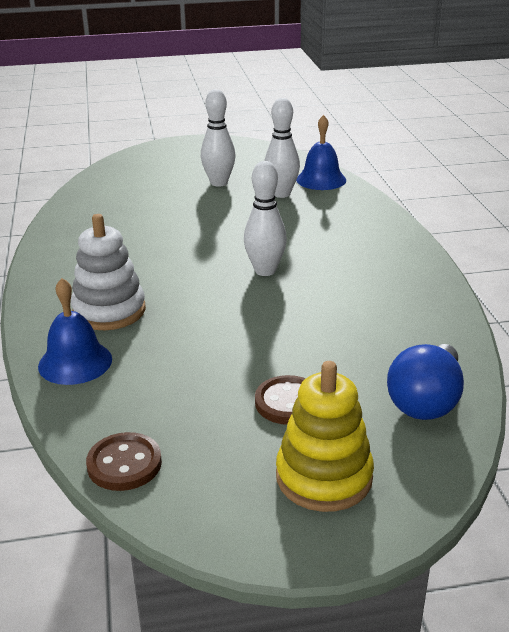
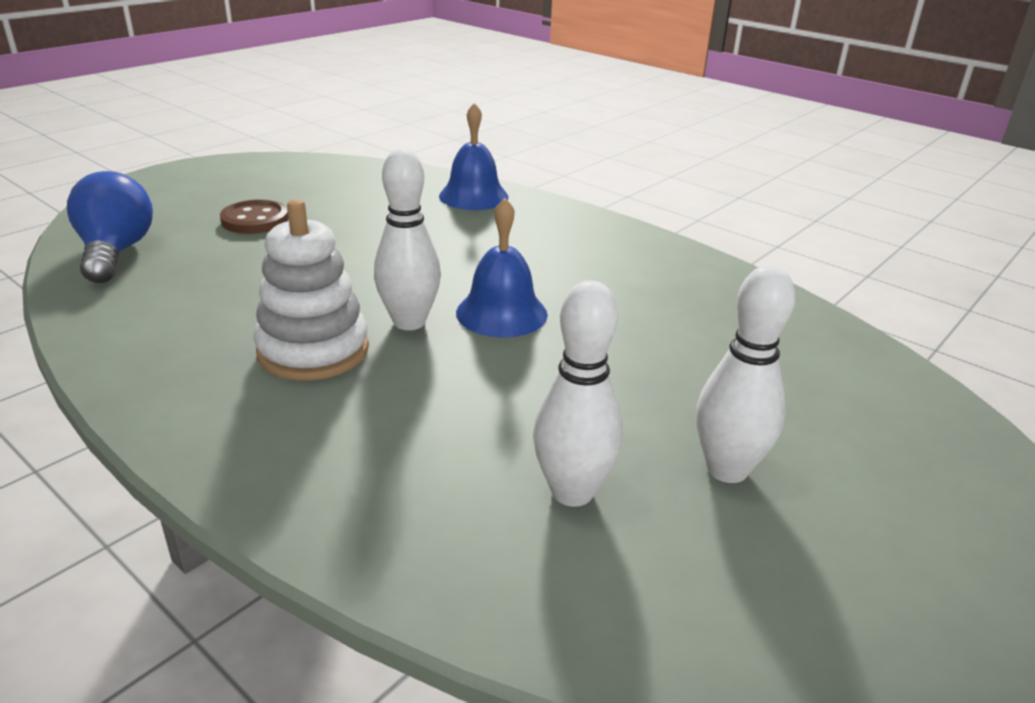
camera: 140 degrees right, 0 degrees up
(109, 311) = (515, 232): white stacking toy -> white stacking toy (313, 350)
(124, 464) = (346, 167): brown button -> none
(321, 179) = (549, 593): blue bell -> blue bell (501, 313)
(324, 477) = (191, 193): yellow stacking toy -> none

